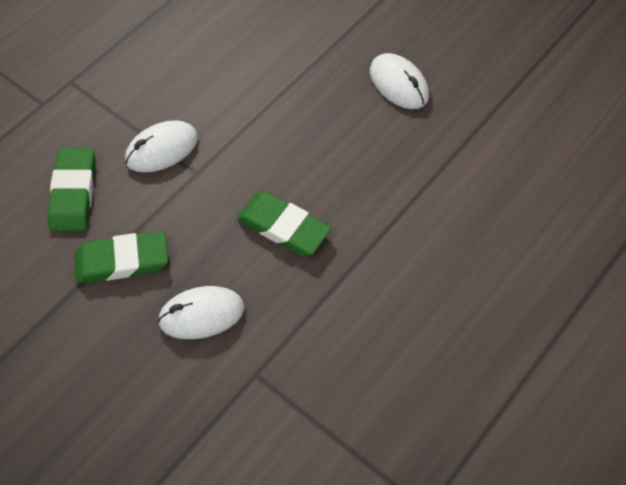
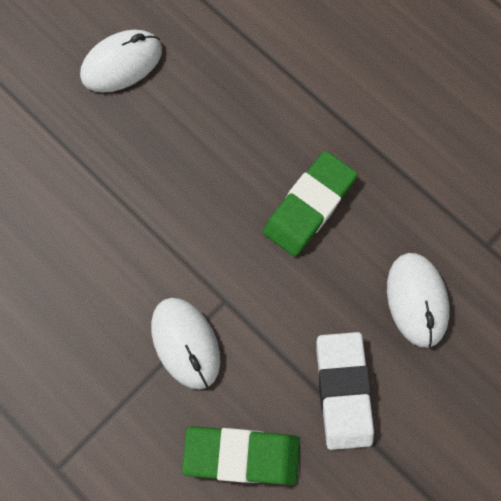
camera: 85 degrees left, 15 degrees up
(122, 260) = (343, 391): green eraser -> white eraser

